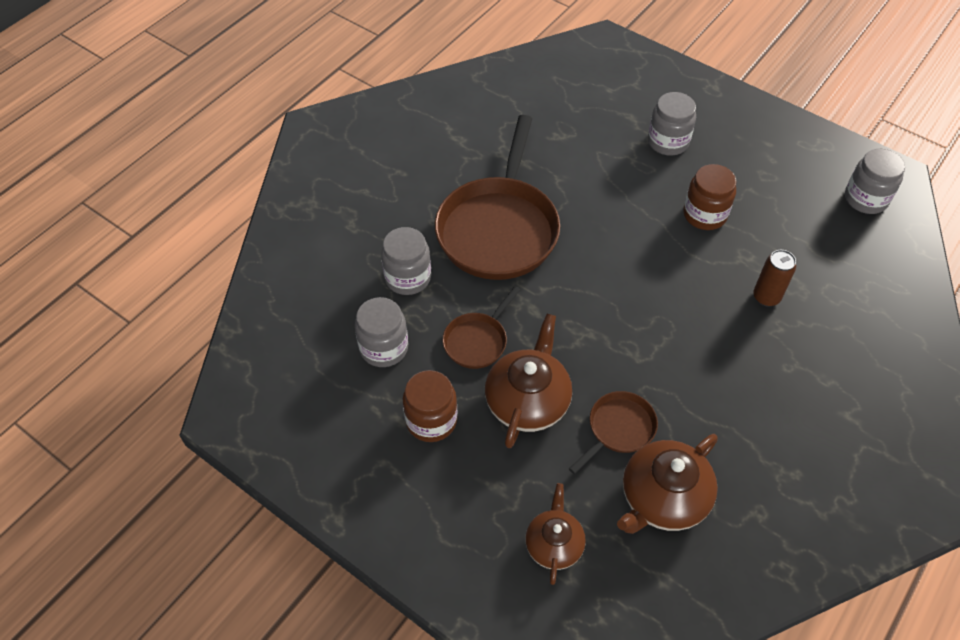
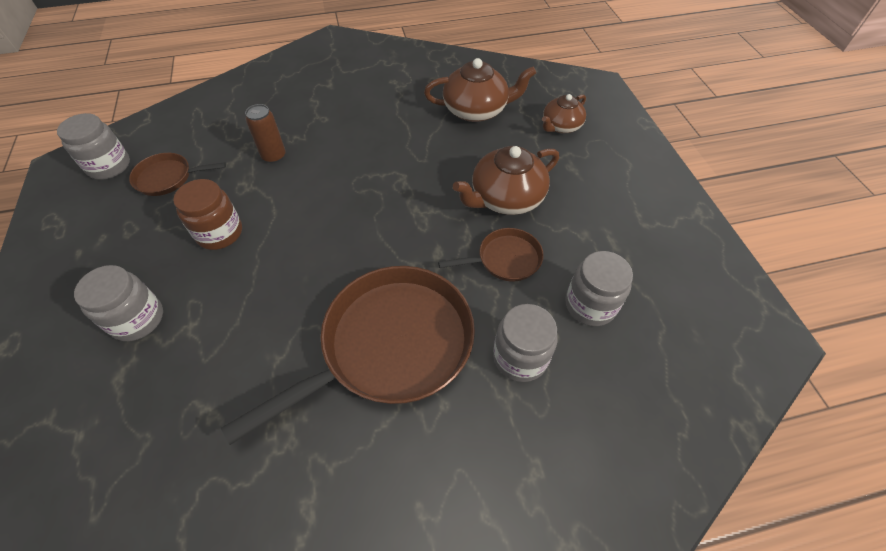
camera: 140 degrees left, 0 degrees up
(431, 420) = (588, 228): brown jar -> none
(618, 429) = (463, 150): brown pan -> brown pan (168, 178)

